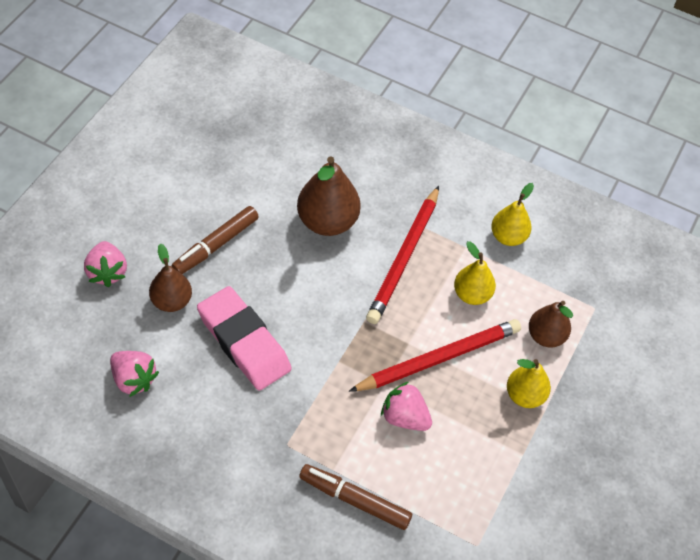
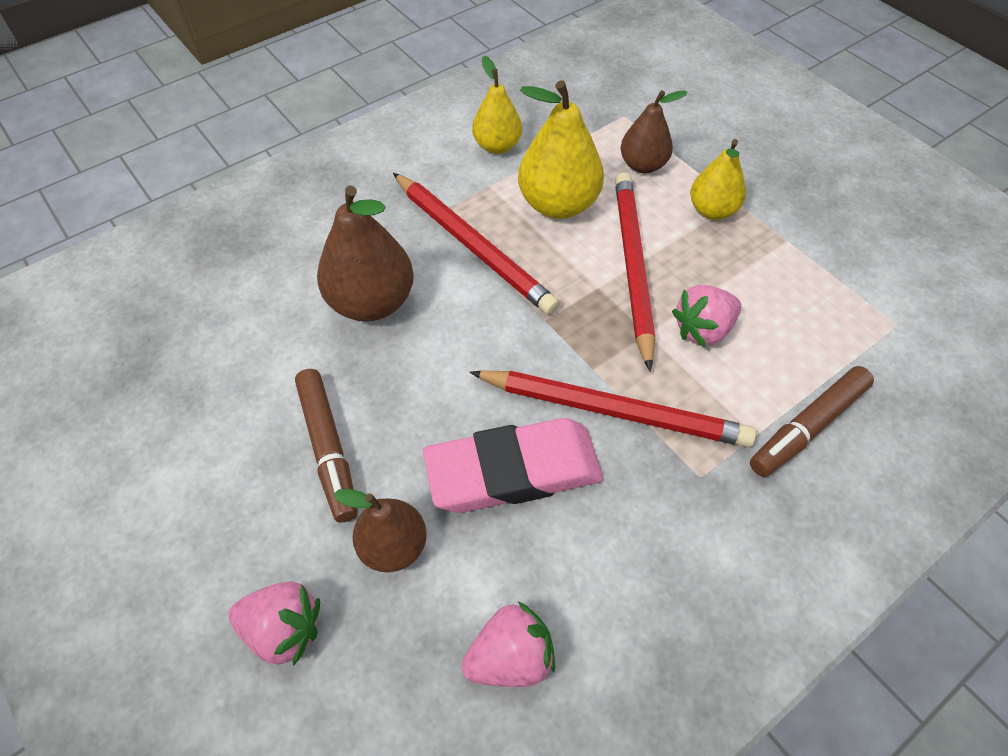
camera: 60 degrees left, 0 degrees up
(312, 382) = (613, 411): none -> red pencil
(472, 294) = (558, 204): yellow pear -> yellow pear, size x1.58

